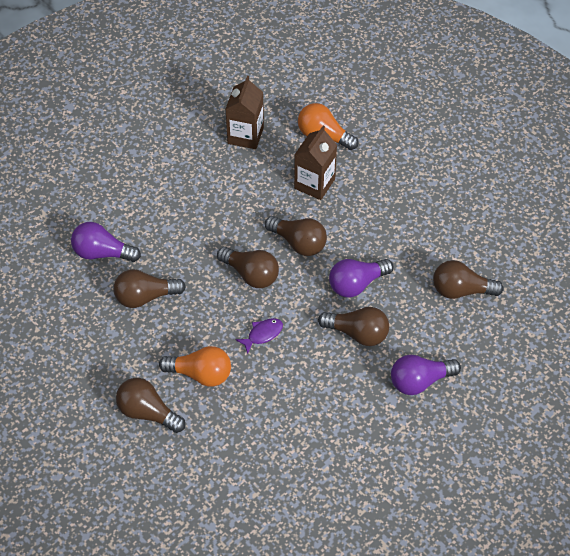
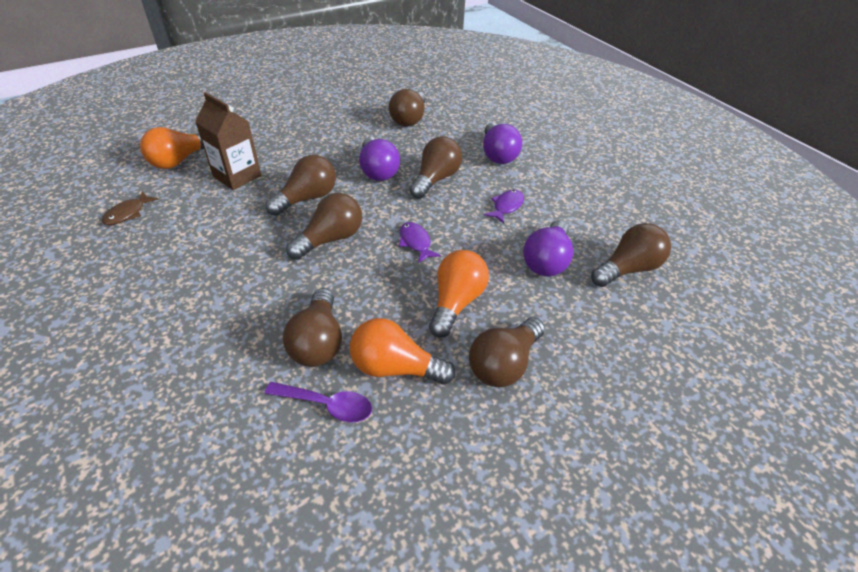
camera: 80 degrees left, 10 degrees down
(97, 316) = (327, 405): none -> purple spoon
(102, 253) = (215, 383): purple light bulb -> purple light bulb (546, 261)
(132, 347) = (395, 367): none -> orange light bulb
(245, 135) = (128, 213): brown carton -> brown fish
(270, 500) = (628, 269): none -> brown light bulb
(332, 397) = (506, 206): none -> purple fish

